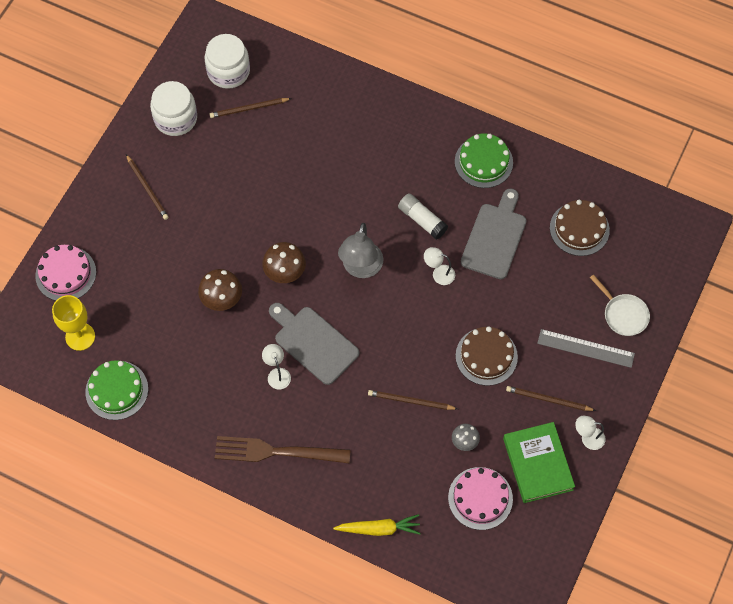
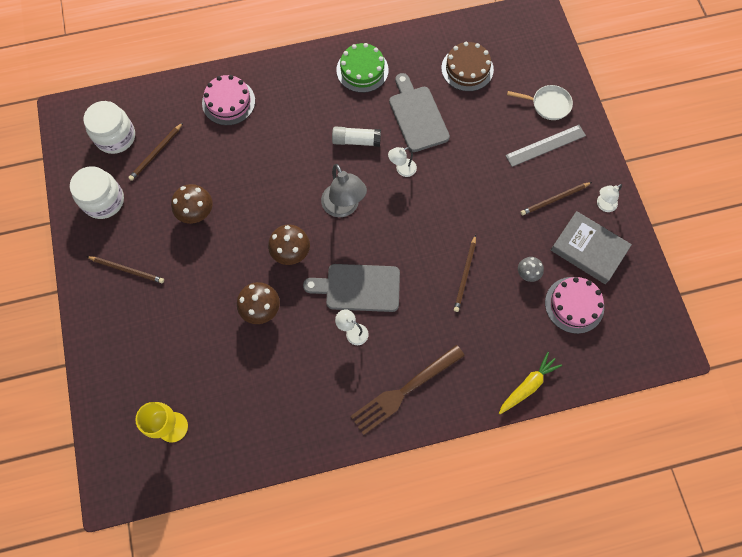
camera: 40 degrees left, 5 degrees up
(65, 274) = (117, 386): pink cake -> pink cake (228, 102)
(117, 390) = (240, 445): green cake -> none
(238, 183) = (197, 213): none -> brown mushroom
(410, 401) = (465, 275): brown pencil -> brown pencil turned 45 degrees counterclockwise
(486, 356) = (487, 202): brown cake -> none
(538, 464) = (588, 249): green book -> grey book

